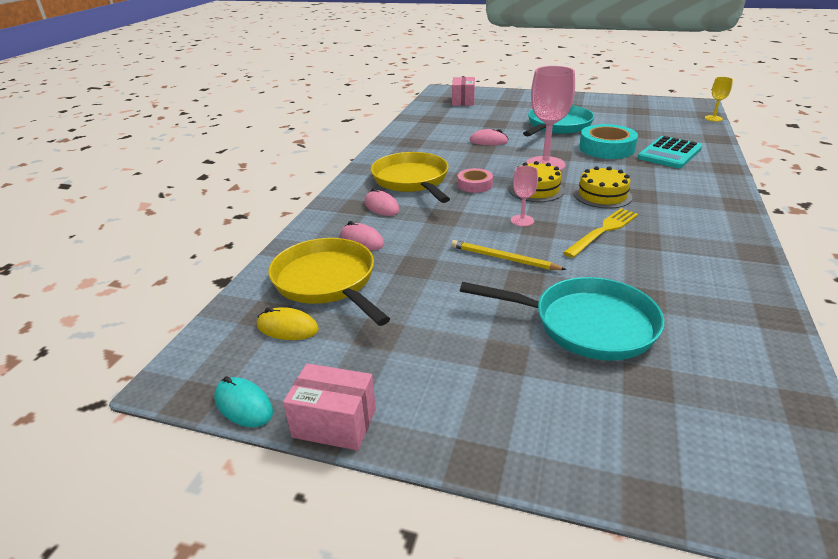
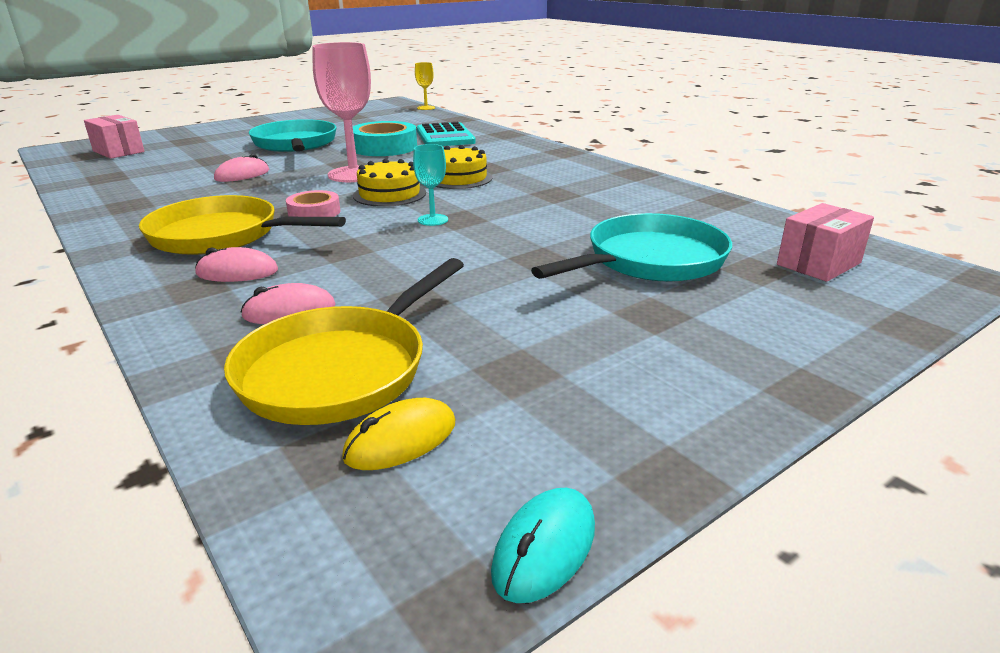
camera: 55 degrees left, 5 degrees down
(243, 405) = (544, 548): turquoise mouse -> turquoise mouse turned 45 degrees counterclockwise
(327, 282) = (341, 369): yellow pan -> yellow pan turned 60 degrees counterclockwise
(334, 423) = (667, 468): pink box -> pink box (818, 264)
(503, 258) = (485, 252): yellow pencil -> none
(522, 220) = (432, 220): pink goblet -> turquoise goblet
(603, 231) = (516, 200): yellow fork -> none

